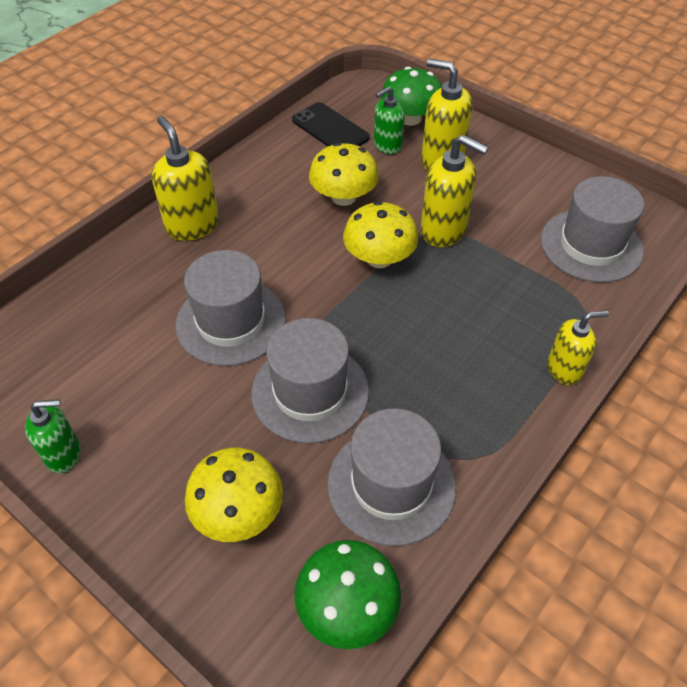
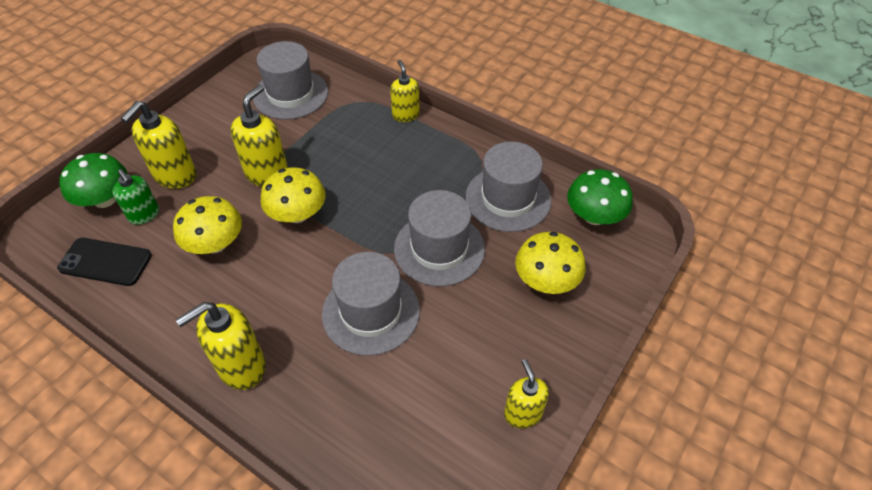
camera: 95 degrees left, 0 degrees up
(64, 454) = (522, 413): green soap dispenser -> yellow soap dispenser
(330, 129) = (105, 262): black phone -> black phone turned 60 degrees clockwise

